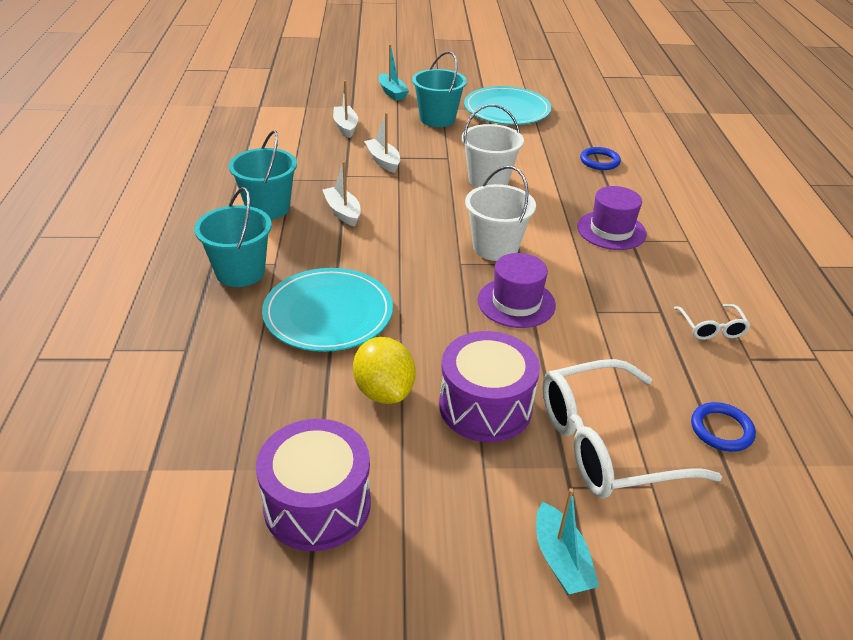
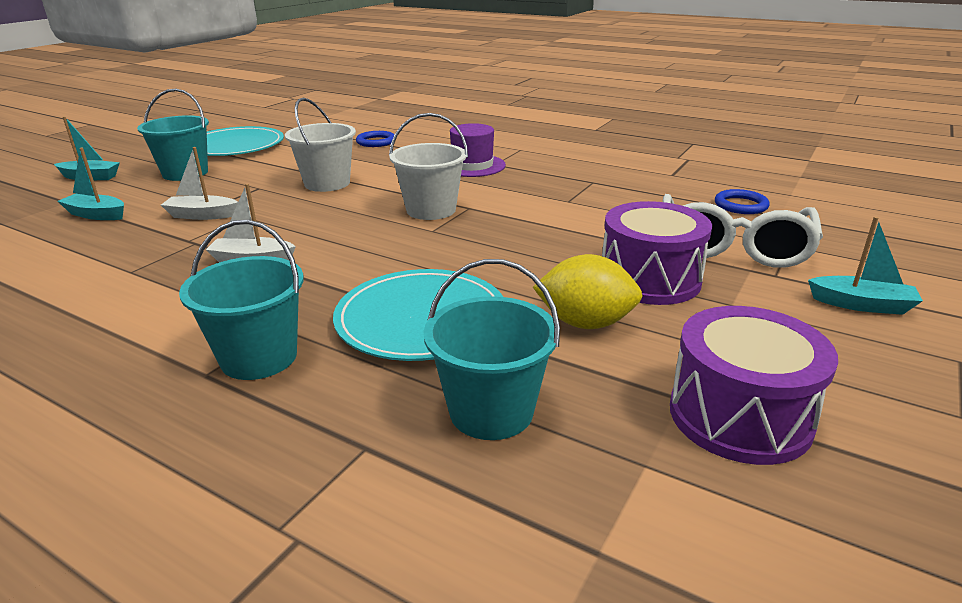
camera: 55 degrees left, 10 degrees down
(268, 208) = (159, 302): turquoise bucket -> turquoise bucket (491, 411)
(346, 127) = (96, 215): white boat -> turquoise boat
(516, 302) = (520, 225): purple hat -> none
(711, 328) = (628, 174): white glasses -> none

